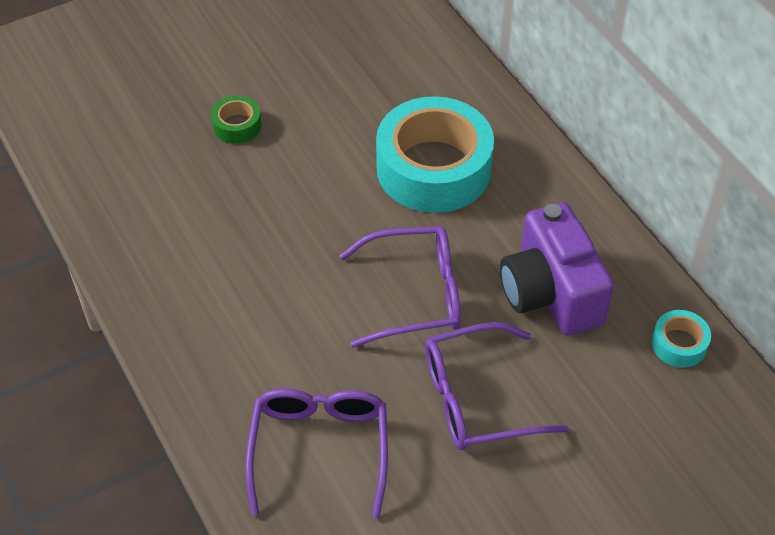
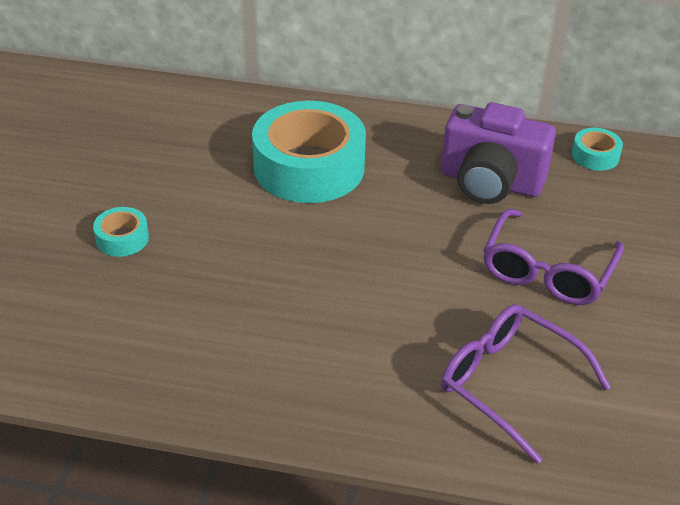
camera: 50 degrees left, 10 degrees down
(237, 125) = (122, 238): green tape -> turquoise tape
(415, 295) = (416, 245): purple glasses -> none

